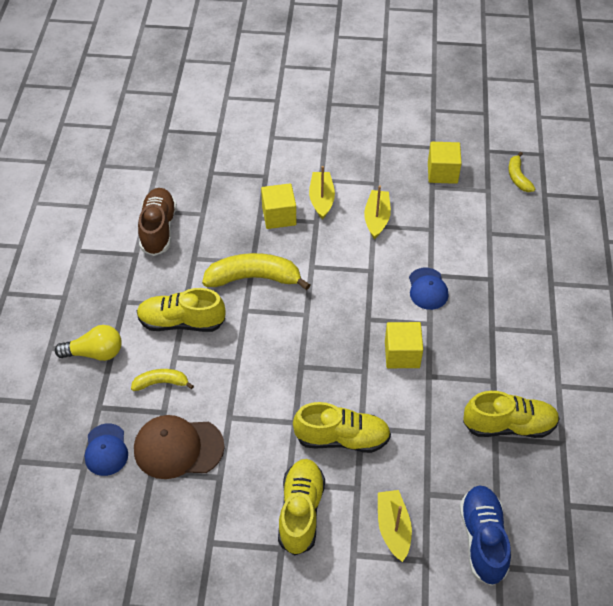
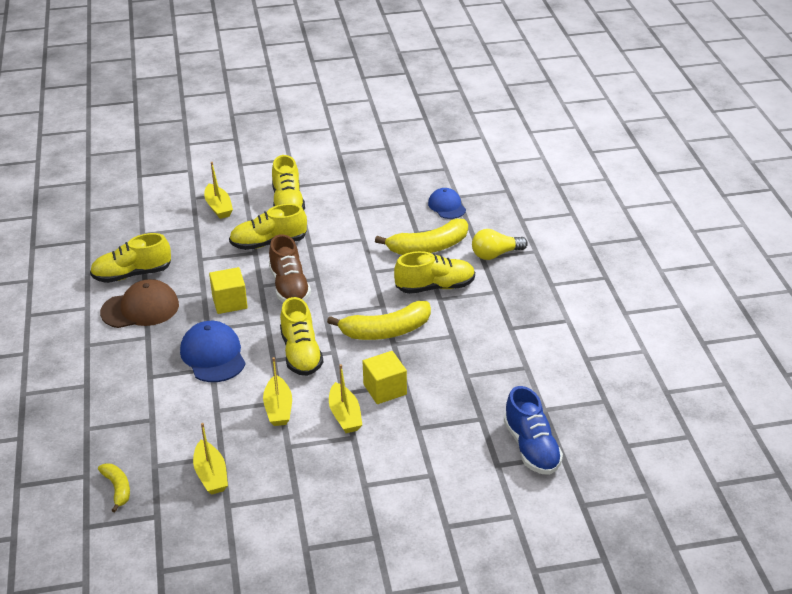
camera: 165 degrees right, 15 degrees down
(158, 229) = (502, 352): brown shoe -> brown shoe (289, 287)
(161, 383) = (428, 247): yellow banana -> yellow banana, size x1.85
(178, 448) = (393, 216): brown cap -> brown cap (140, 309)
(343, 271) = (301, 354): none -> yellow shoe
(427, 289) = (213, 355): blue cap -> blue cap, size x1.57
(442, 172) = (211, 475): yellow cube -> yellow boat
(482, 540) = (152, 213): blue shoe -> blue shoe (531, 448)

